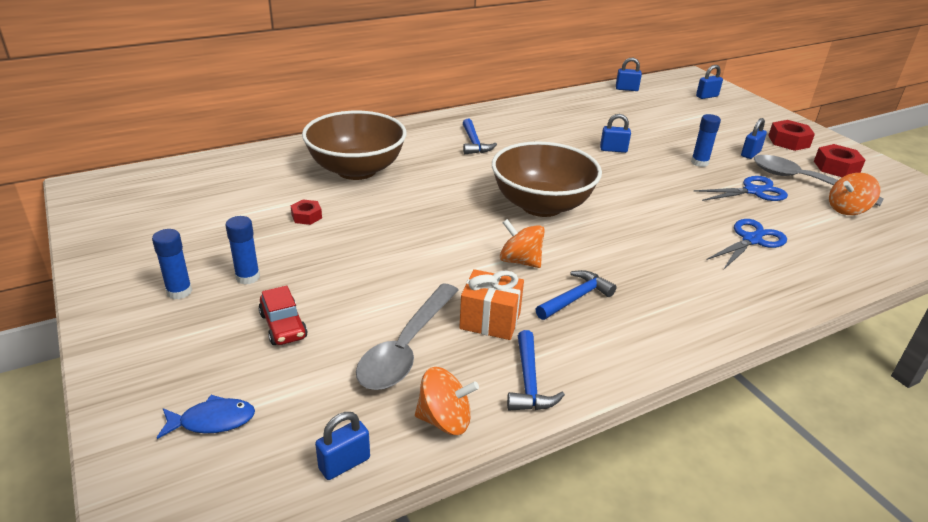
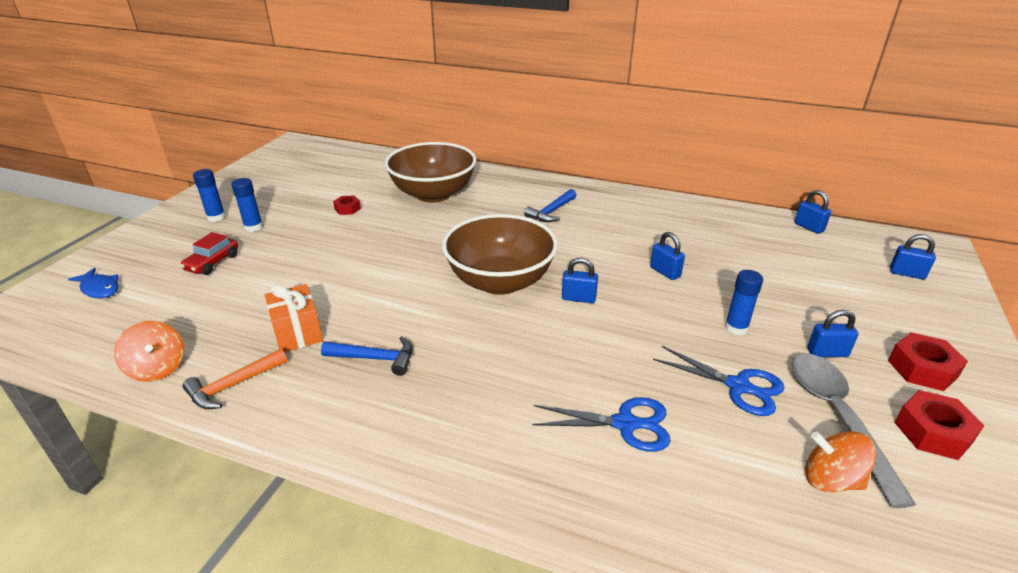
camera: 50 degrees right, 0 degrees up
(344, 463) = (86, 351): blue padlock -> blue padlock (578, 298)
(405, 348) = (228, 315): grey spoon -> none
(520, 261) = (398, 309): orange spinning top -> none
(529, 382) = (233, 385): blue hammer -> orange hammer

